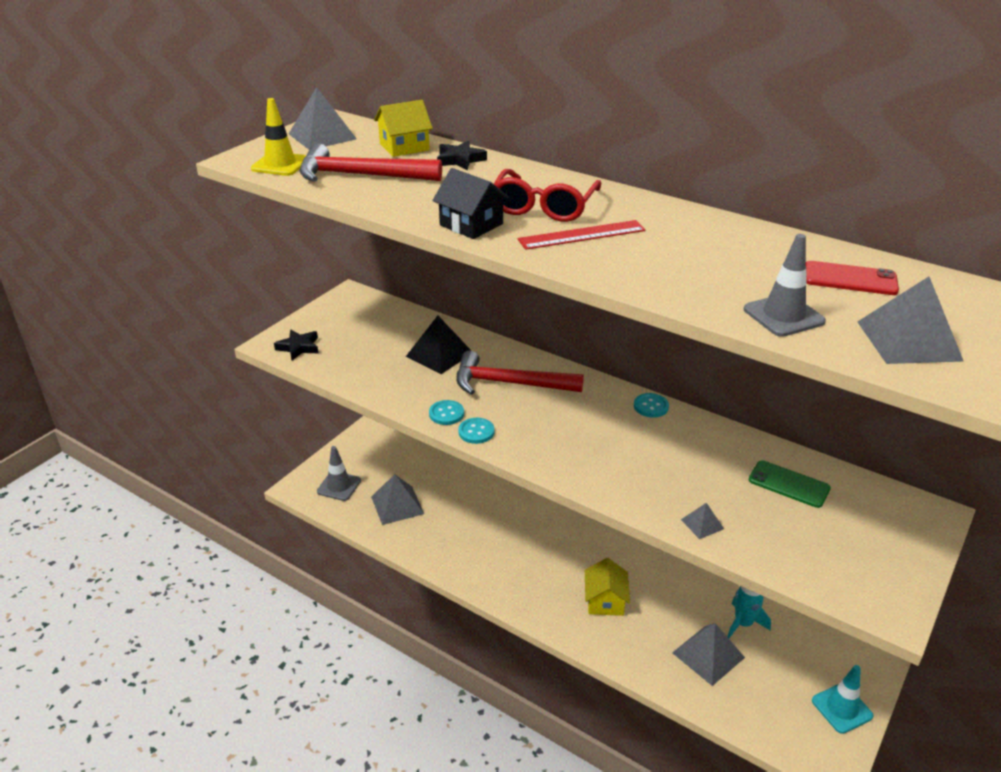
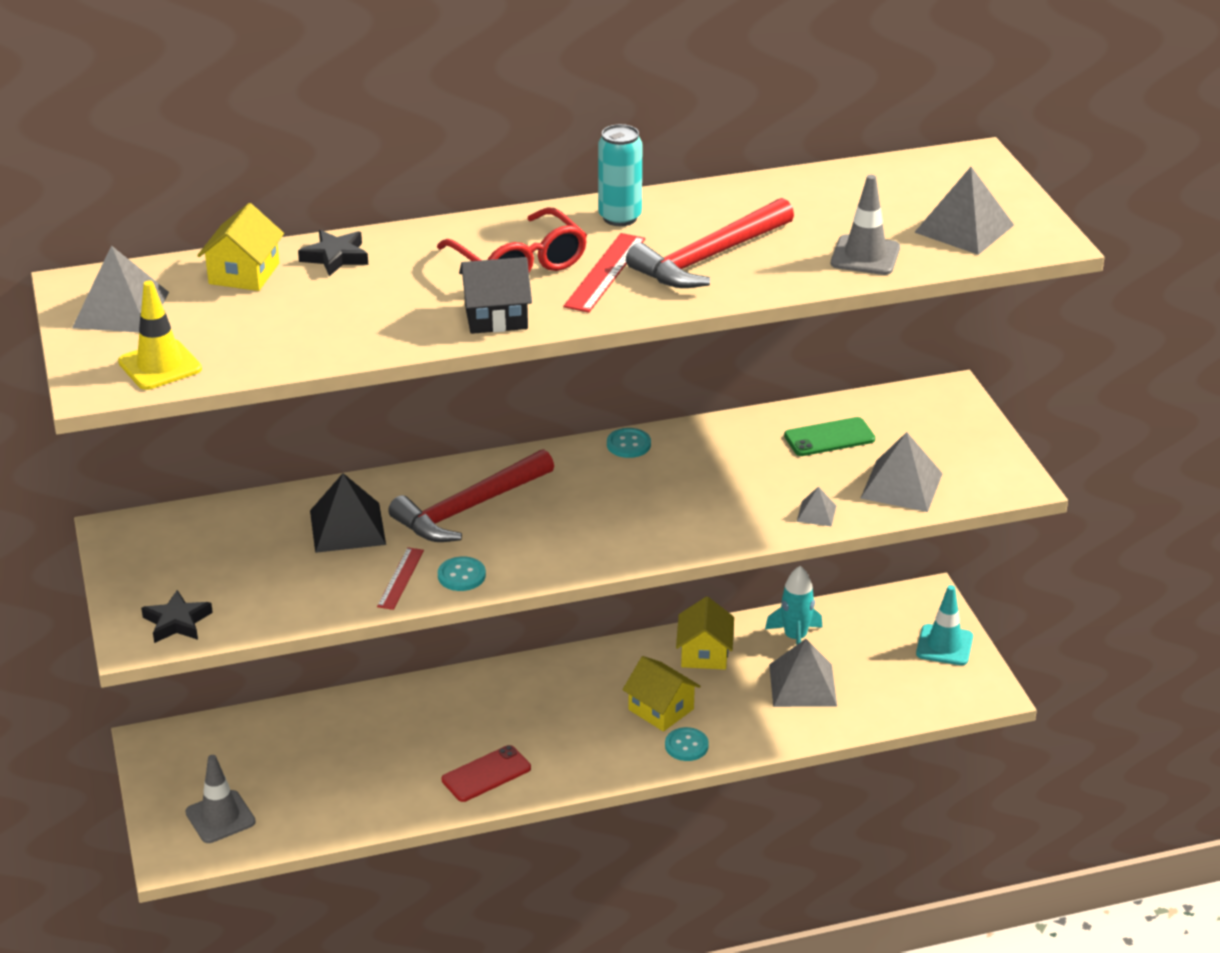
camera: 50 degrees left, 0 degrees up
(360, 175) = (277, 329): red hammer -> red hammer (708, 258)
(397, 505) = (322, 784): grey pyramid -> grey pyramid (901, 485)
(418, 394) = (400, 578): none -> red ruler
(476, 432) = (518, 571): turquoise button -> turquoise button (686, 746)
(654, 213) = (620, 217): none -> turquoise can
(674, 589) = (704, 653): none -> yellow house
(850, 279) = (855, 198): red phone -> red phone (486, 774)

